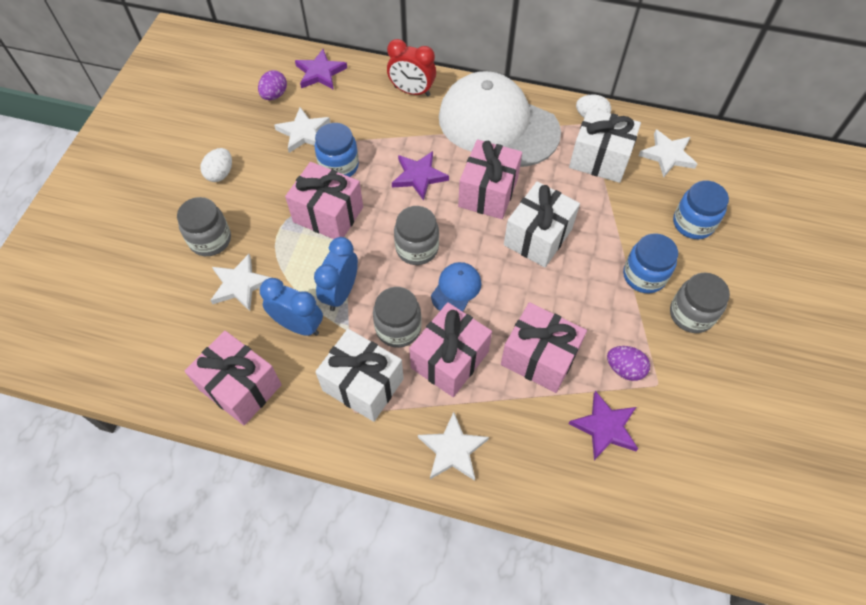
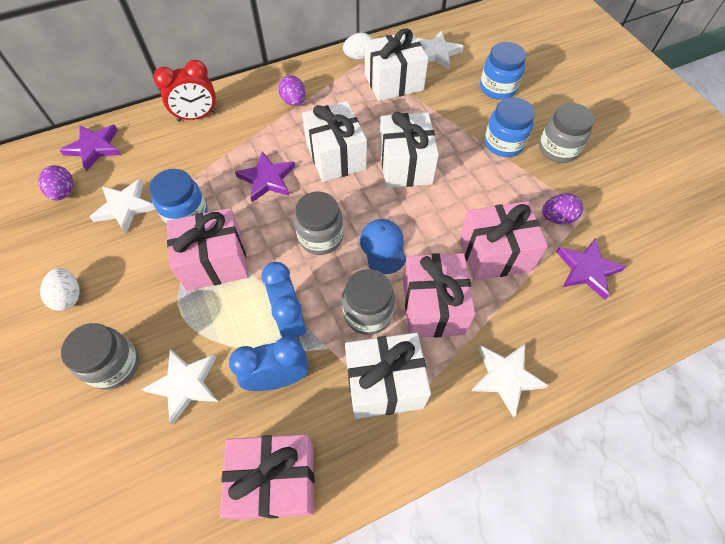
camera: 40 degrees left, 0 degrees up
(488, 192) = (336, 156): pink gift -> white gift
(498, 124) = (294, 101): white cap -> purple egg

